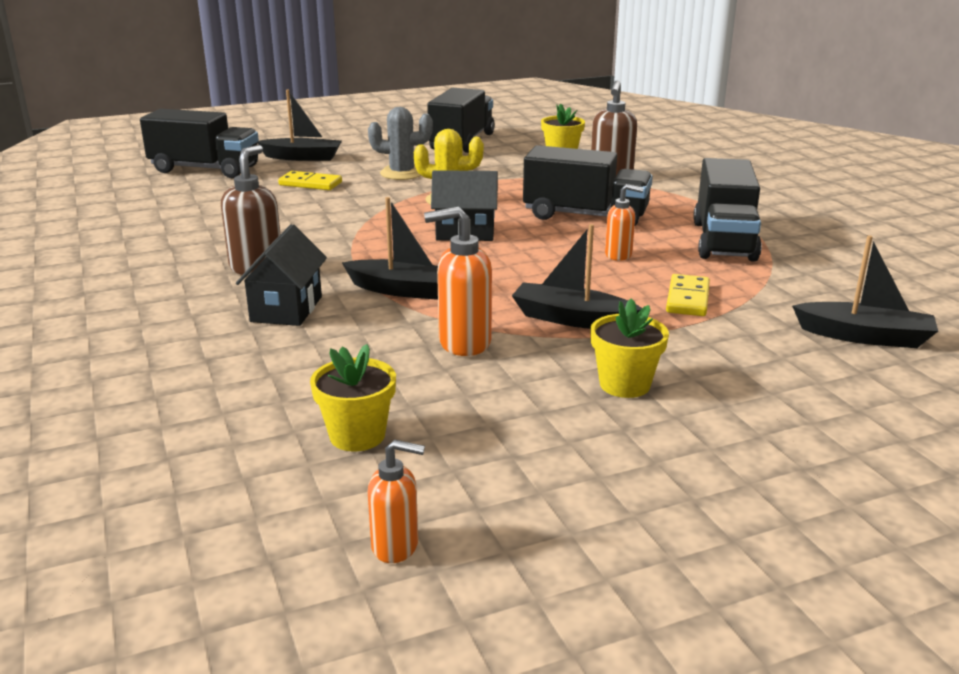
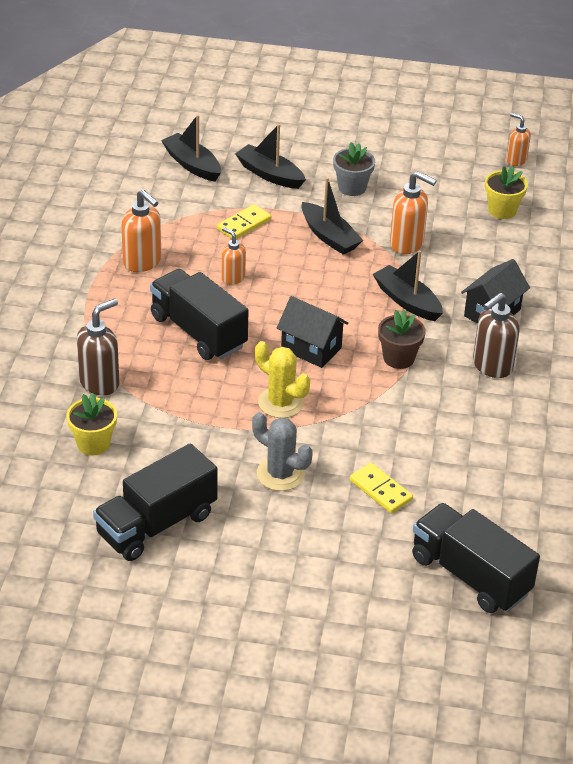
camera: 150 degrees left, 15 degrees up
(302, 157) = (353, 561): black boat -> black boat (269, 174)
(368, 248) = (398, 358): none -> brown flower pot
(624, 384) = (352, 187): yellow flower pot -> grey flower pot
(723, 241) = (142, 262): black truck -> orange soap dispenser

